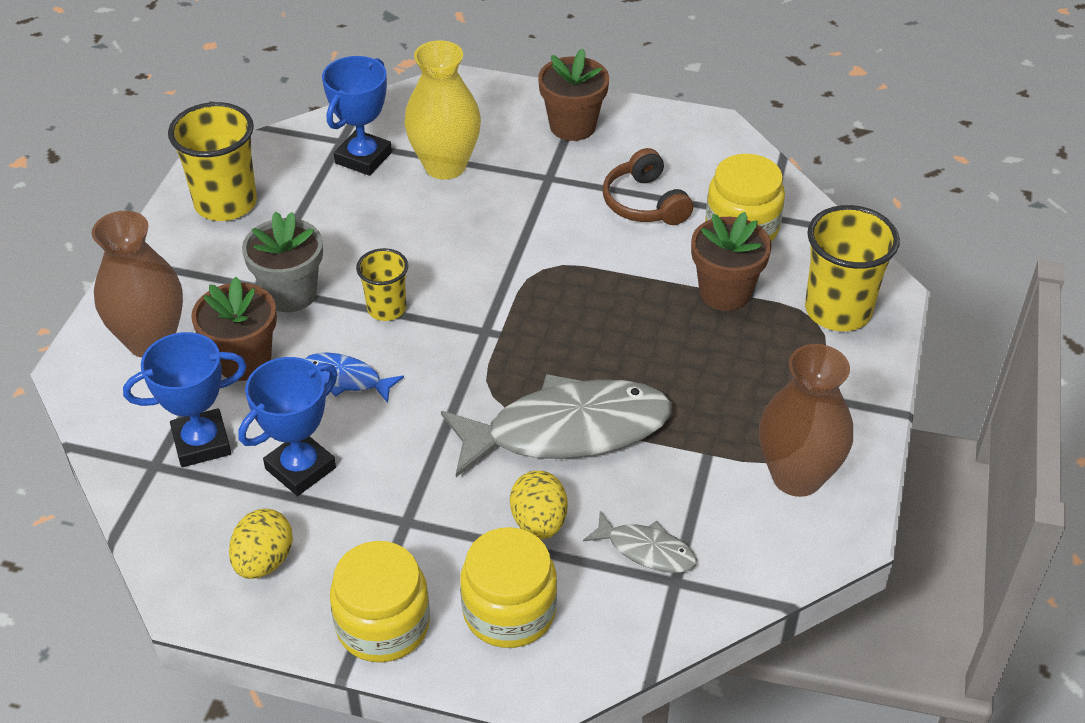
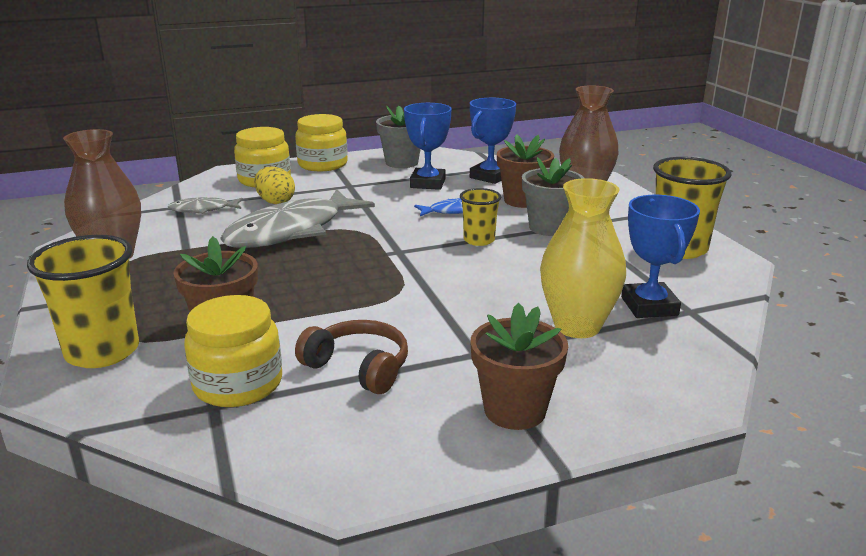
camera: 145 degrees right, 20 degrees down
(264, 561) = (401, 162): yellow egg -> grey flower pot

